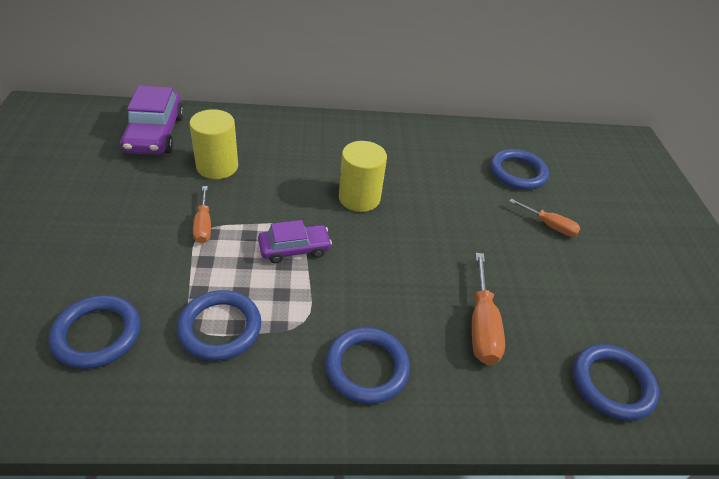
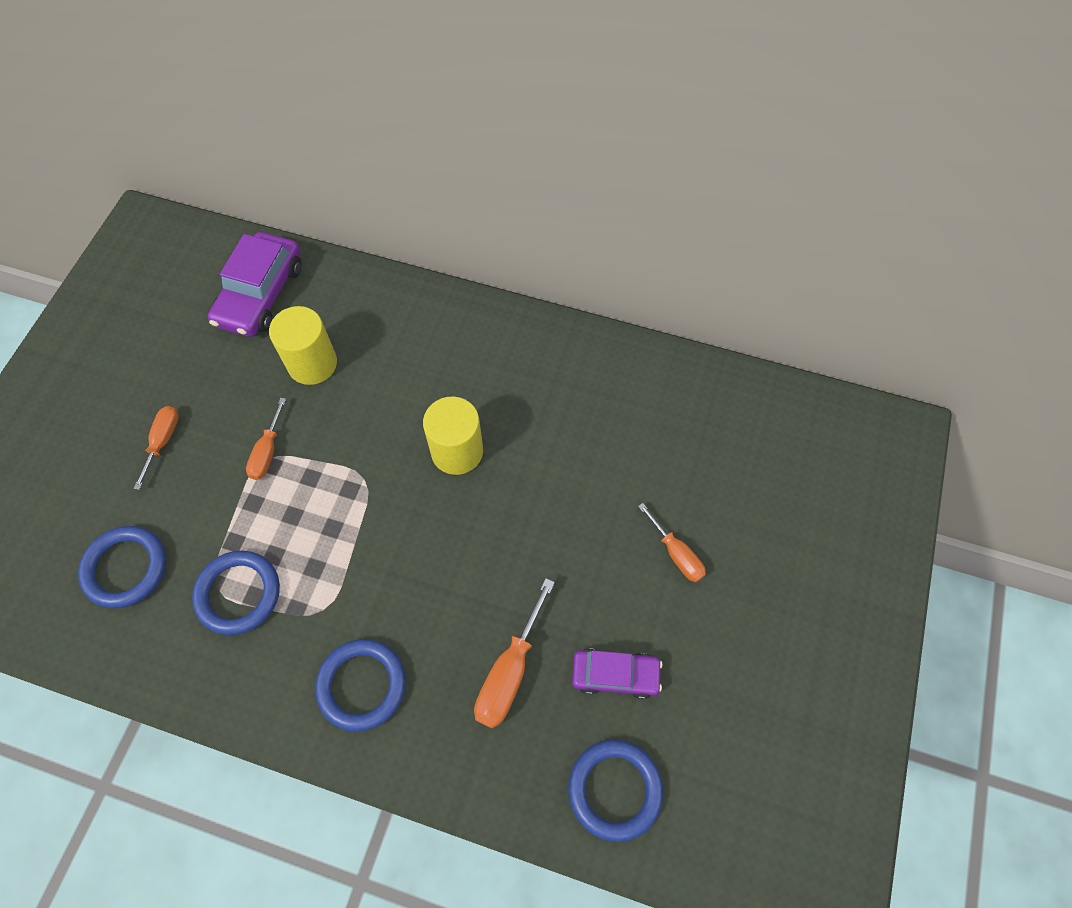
camera: 25 degrees right, 20 degrees up
(102, 236) = (163, 441): none -> orange screwdriver
(294, 249) = (351, 510): purple car -> purple car (615, 675)
(517, 173) = (685, 455): blue ring -> none

